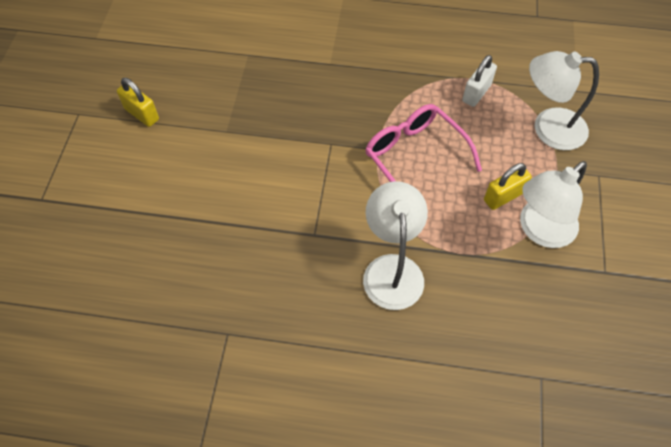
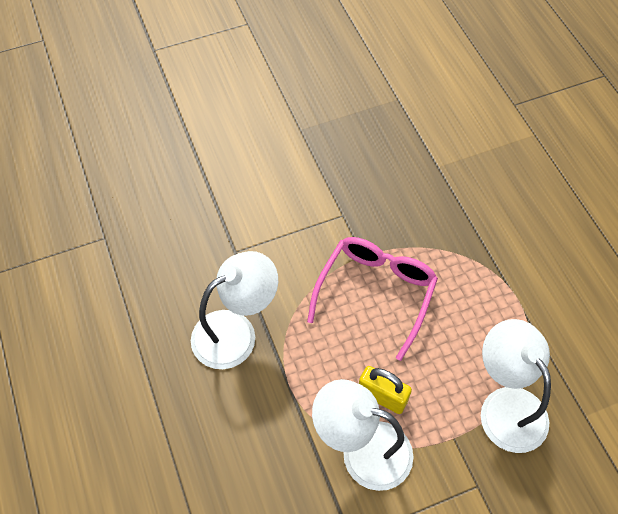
camera: 60 degrees right, 0 degrees up
(142, 114) = (276, 63): yellow padlock -> none
(476, 93) = (500, 313): white padlock -> none

